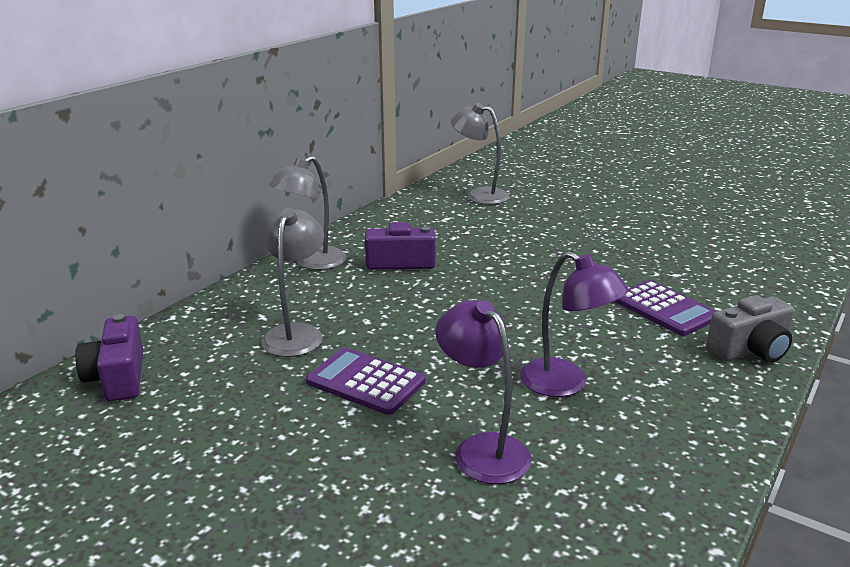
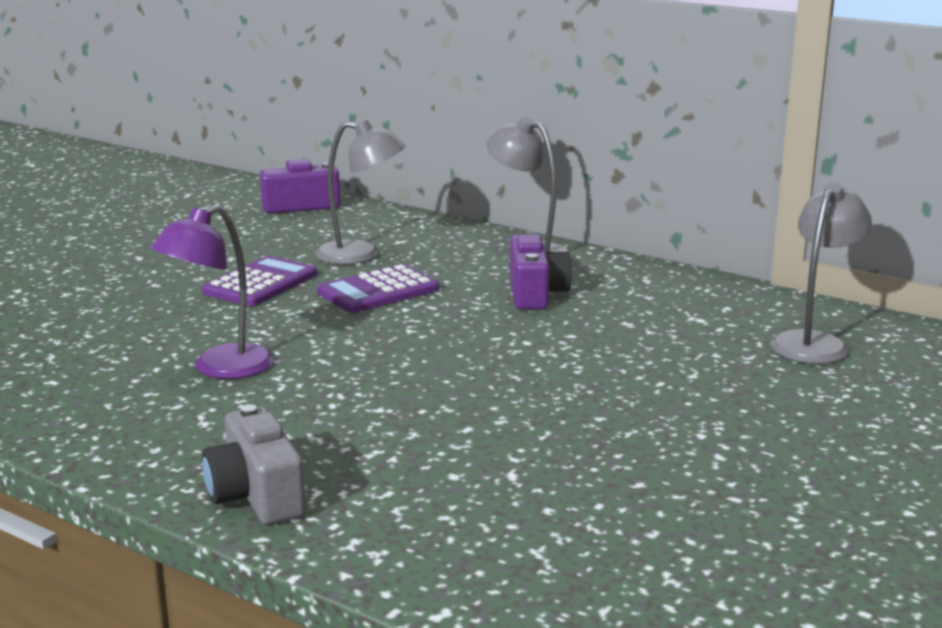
camera: 90 degrees right, 5 degrees down
(482, 449) = (129, 327): purple lamp -> none
(664, 309) = (389, 448): purple calculator -> purple calculator (378, 291)

